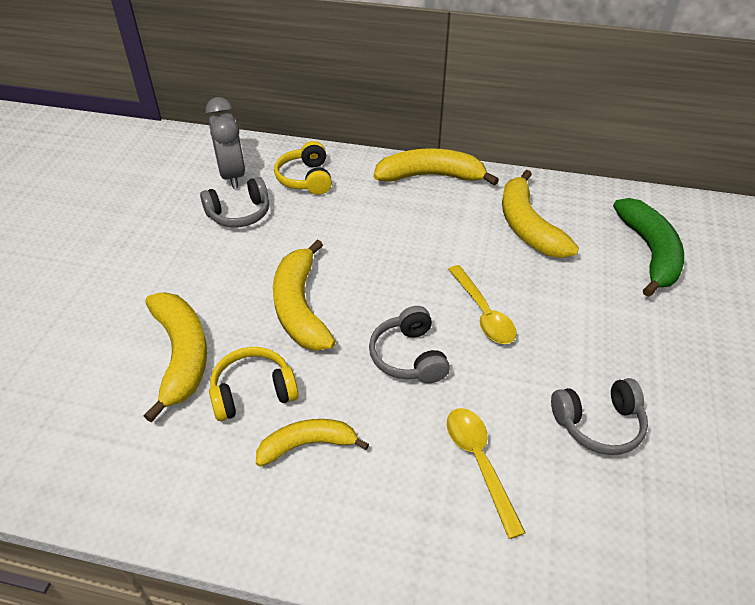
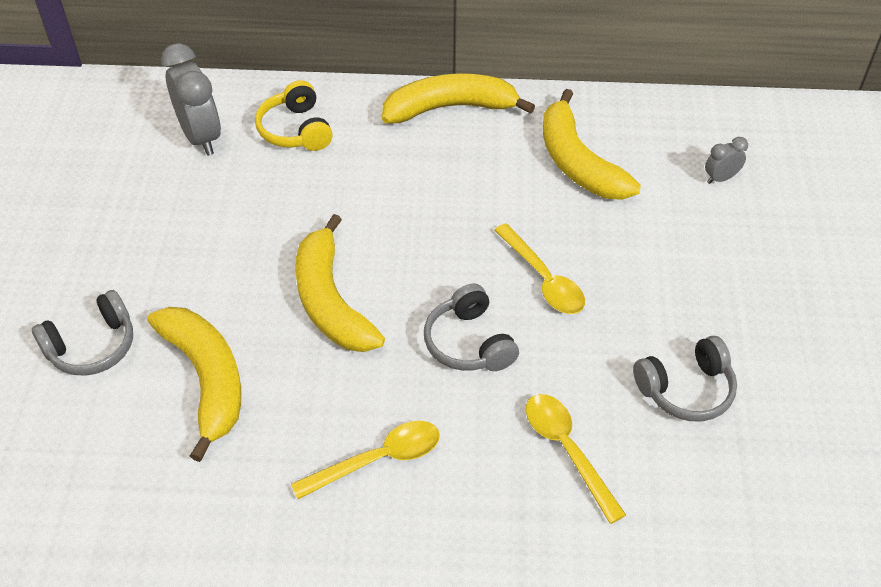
camera: 10 degrees left, 5 degrees up
(239, 213) = (224, 188): grey headphones -> grey headphones (92, 346)
(253, 392) = (302, 410): yellow headphones -> none
(307, 445) = (378, 459): yellow banana -> yellow spoon
(649, 252) = (720, 178): green banana -> grey clock

